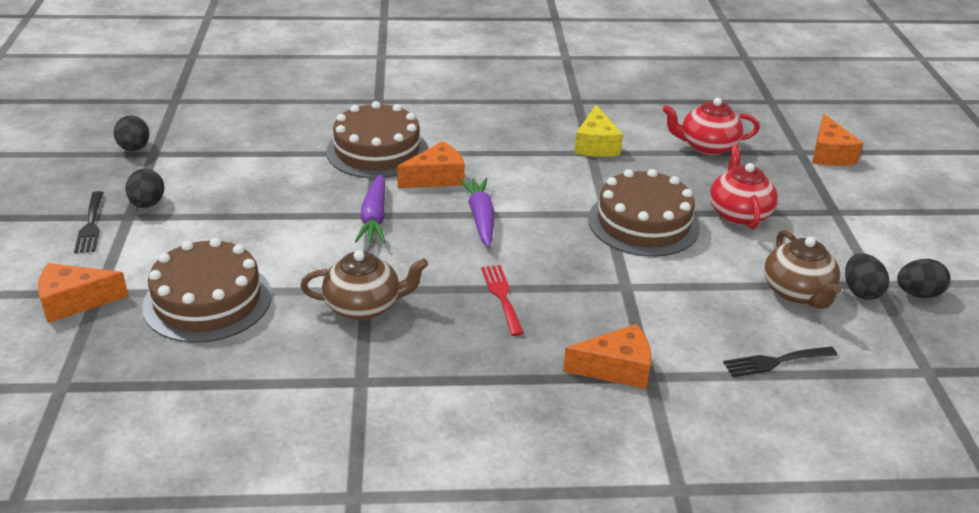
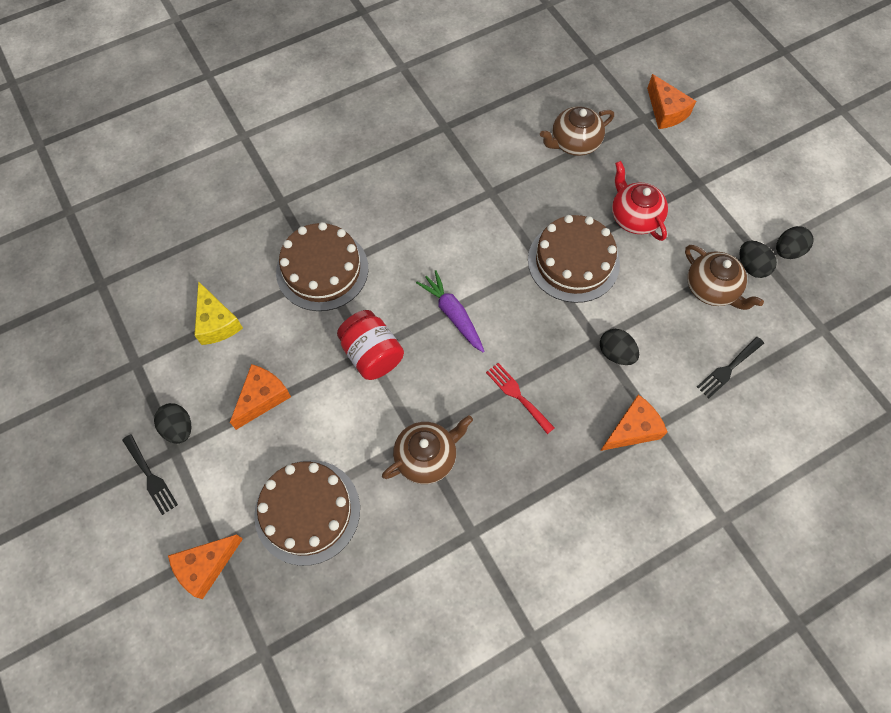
camera: 25 degrees left, 30 degrees up
(134, 148) = (114, 365): black egg -> black egg (616, 353)
(374, 218) = (372, 354): purple carrot -> red jar
(436, 178) = (390, 282): orange cheese -> orange cheese (262, 398)
(596, 145) = (490, 180): yellow cheese -> yellow cheese (217, 322)
(707, 146) = (574, 143): red teapot -> brown teapot

